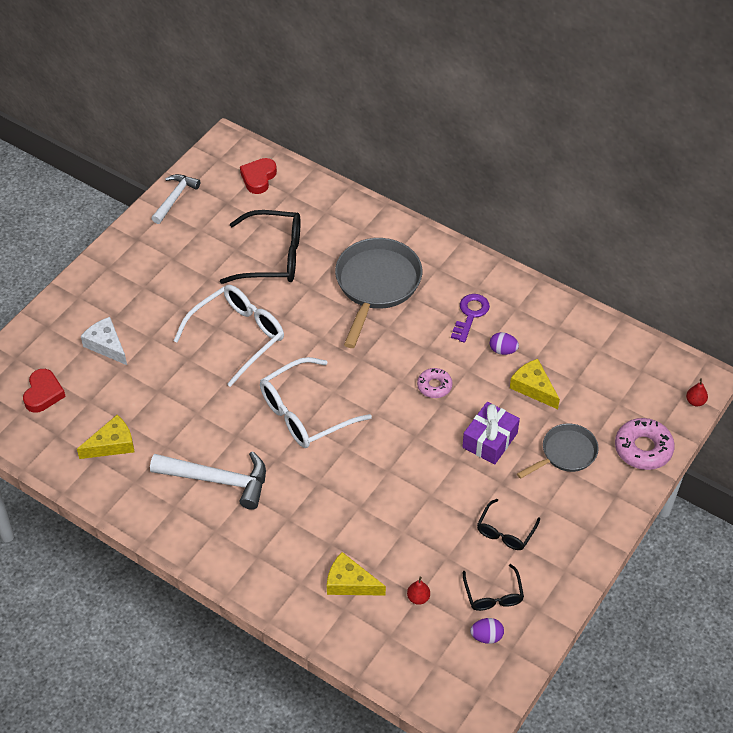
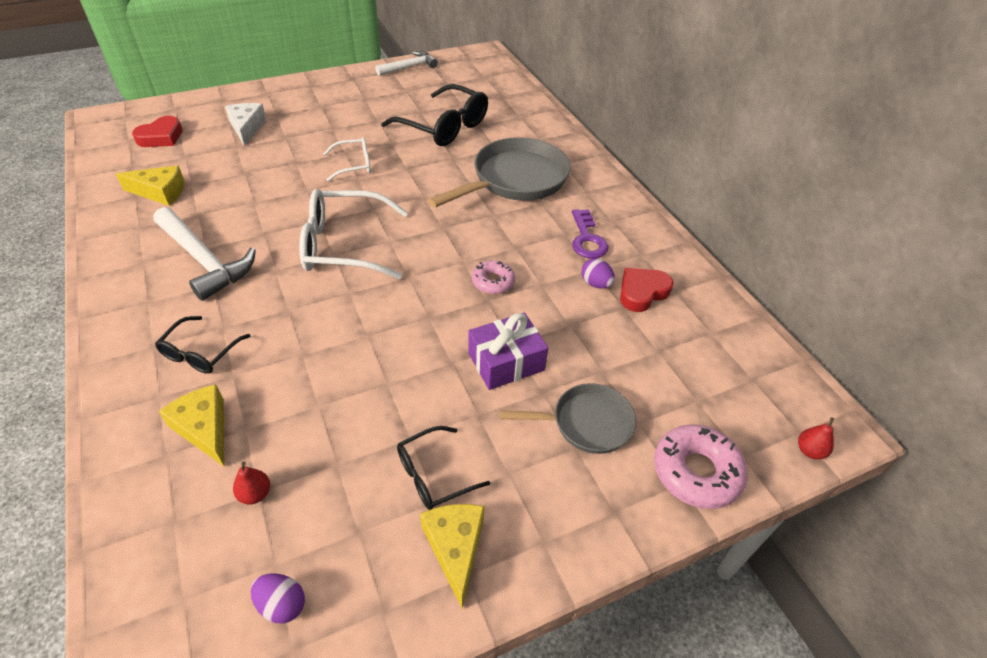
camera: 30 degrees right, 5 degrees down
(238, 336) = (354, 165): white glasses -> white glasses, size x0.54
(258, 178) = (487, 78): red heart -> red heart (642, 292)
(470, 314) = (587, 239): purple key -> purple key turned 120 degrees clockwise
(493, 595) = (345, 549): black glasses -> black glasses (200, 353)
(533, 388) = (602, 334): yellow cheese -> yellow cheese (455, 548)

